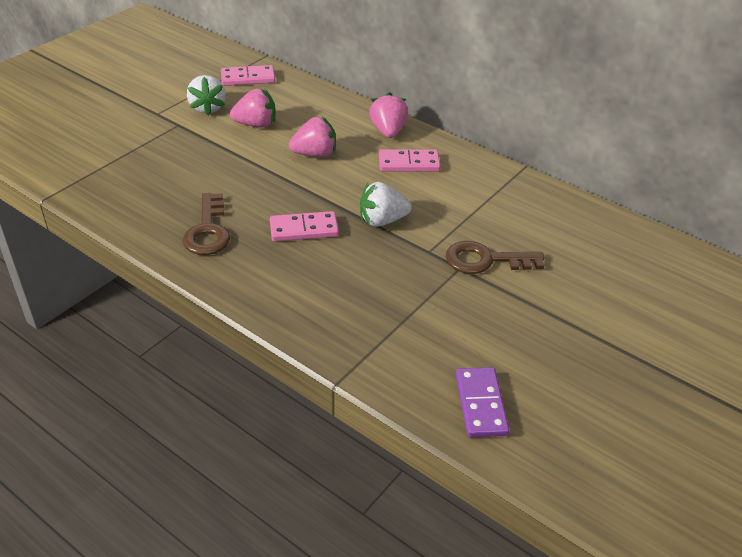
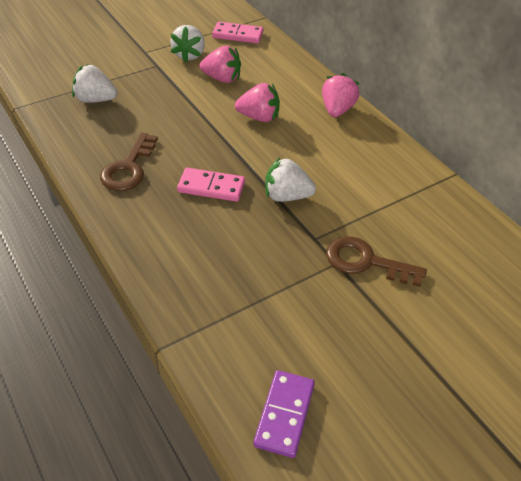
camera: 20 degrees right, 5 degrees up
(131, 172) = (95, 100): none -> white strawberry
(409, 163) = (340, 145): pink domino -> none

